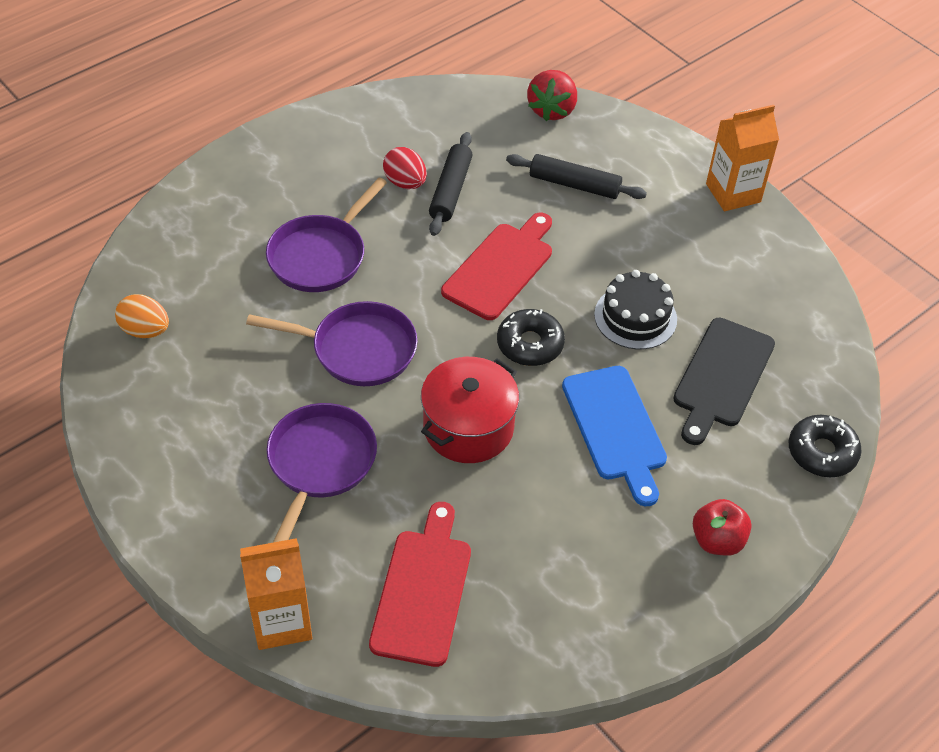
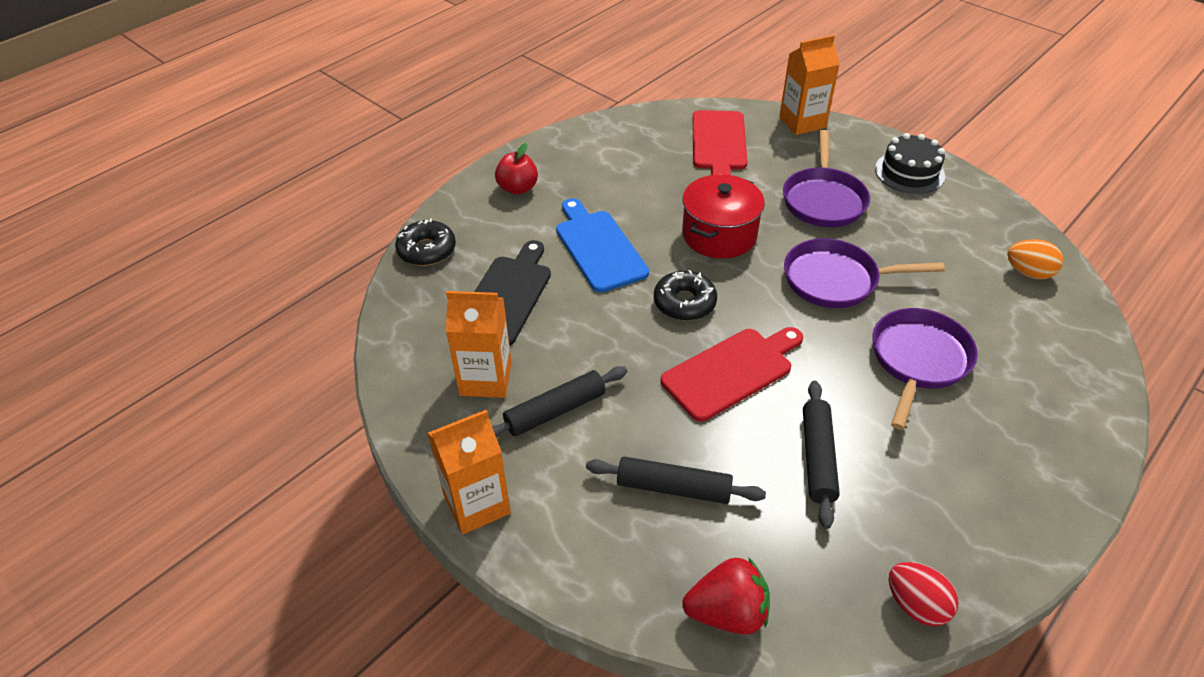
camera: 175 degrees right, 5 degrees down
(405, 183) = (874, 461): red egg -> red egg (916, 605)
(501, 268) = (731, 371): red cutting board -> red cutting board turned 150 degrees counterclockwise
(552, 110) = (727, 612): red strawberry -> red strawberry turned 75 degrees clockwise
(635, 317) = (588, 339): black cake -> black cake (909, 172)
(669, 254) = (555, 411): none -> black rolling pin
(735, 290) = (485, 379): none -> orange carton

